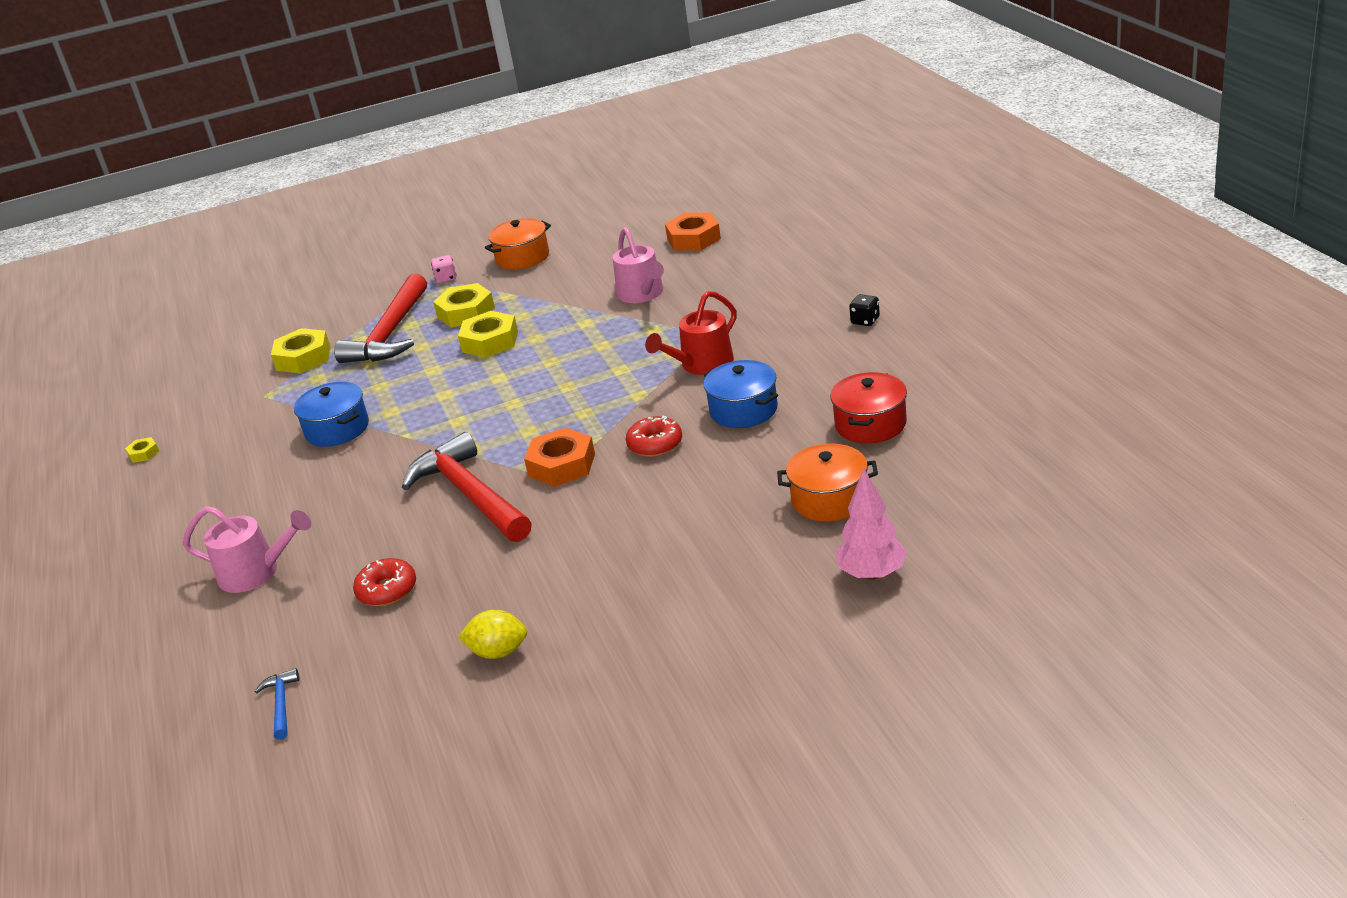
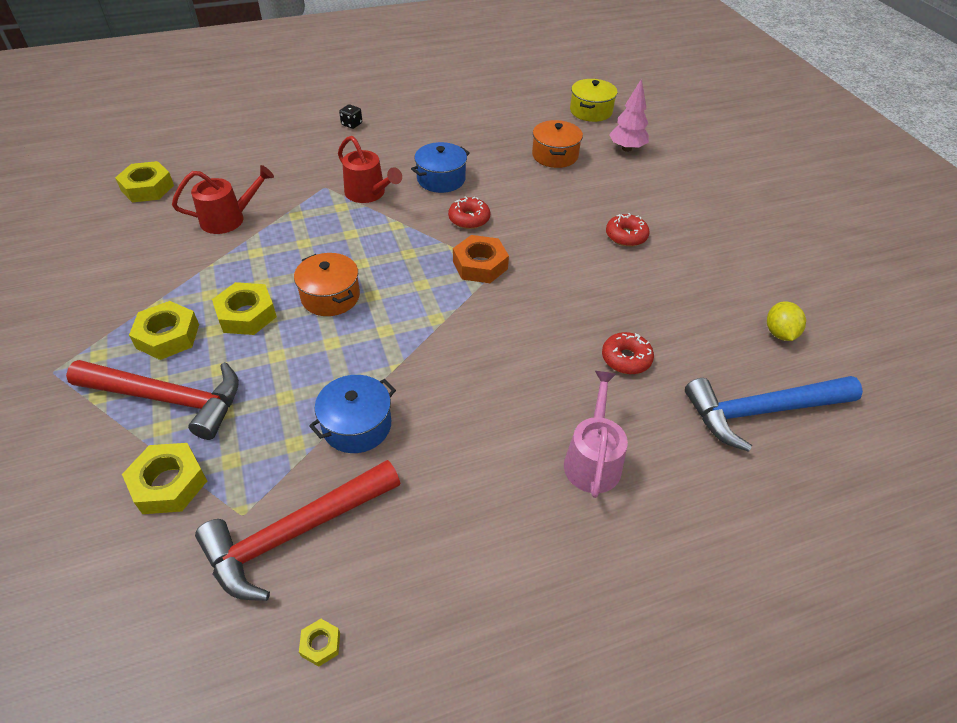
camera: 95 degrees left, 15 degrees up
(281, 704) = (761, 411): blue hammer -> blue hammer, size x2.40
(446, 278) = (67, 358): pink dice -> none
(470, 495) = (506, 316): red hammer -> red hammer (295, 533)
(498, 652) = (696, 292): yellow lemon -> yellow lemon (779, 333)
(522, 257) = (74, 296): orange pot -> orange pot (330, 296)
(624, 582) = (626, 236): none -> red donut
(642, 294) = (228, 219): pink watering can -> red watering can
(693, 239) = (147, 188): orange nut -> yellow nut
(870, 424) = (480, 135): red pot -> none
(991, 526) = (591, 111): none -> yellow pot

